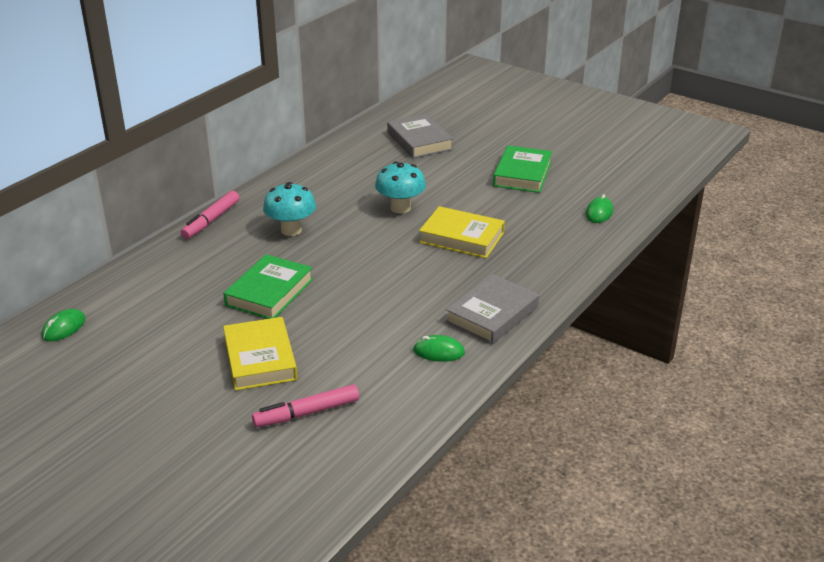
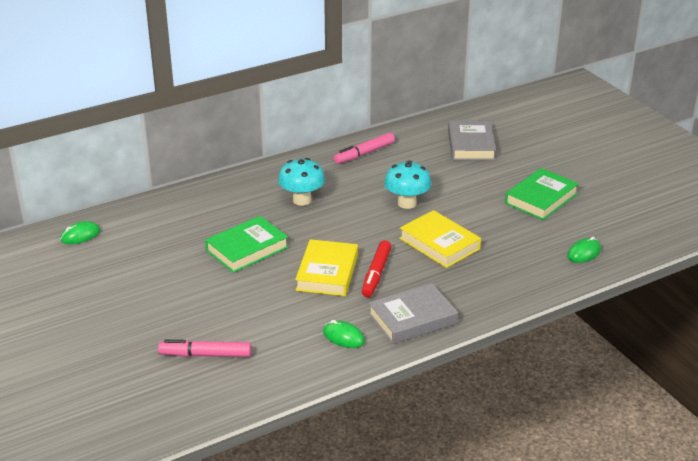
camera: 25 degrees right, 0 degrees up
(211, 220) = (245, 175): pink marker -> pink marker (364, 153)
(260, 359) = (201, 301): yellow book -> yellow book (327, 272)
(423, 282) = (376, 274): none -> red marker

